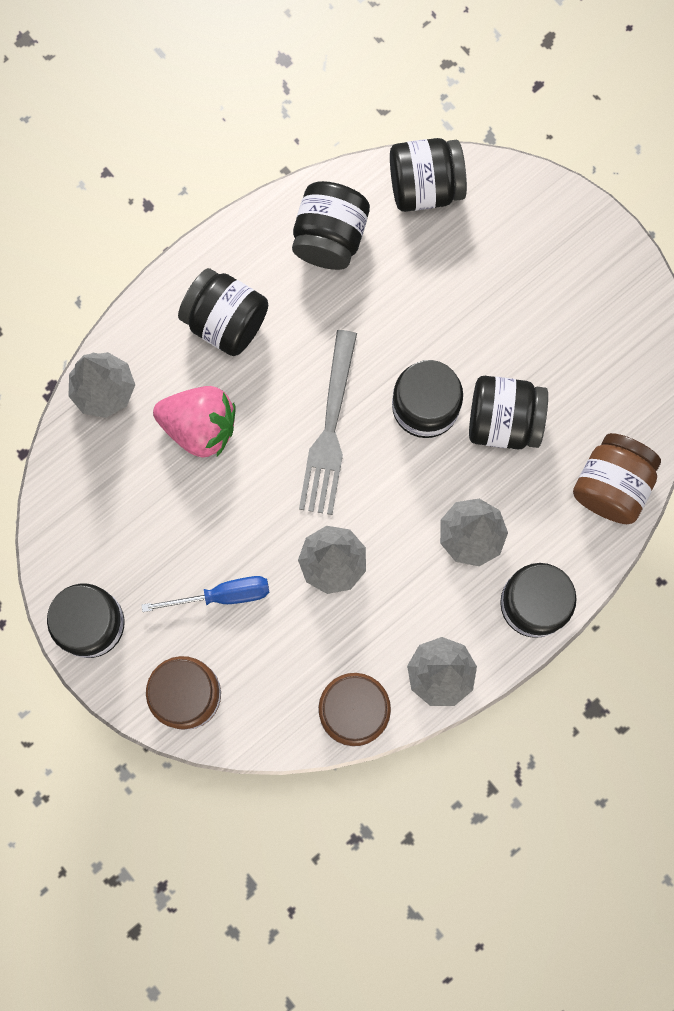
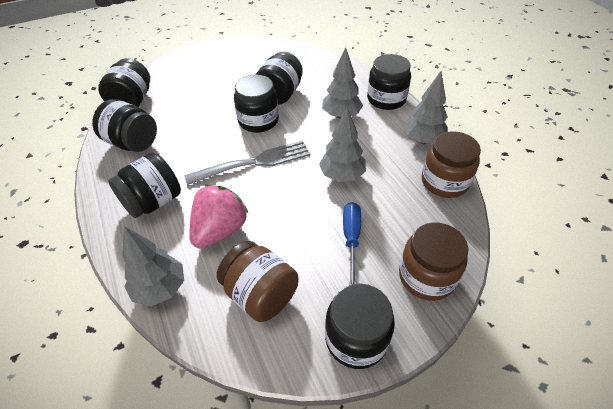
camera: 75 degrees left, 30 degrees down
(329, 430) = (254, 163): grey fork -> grey fork turned 45 degrees counterclockwise
(611, 485) = (329, 66): brown jar -> brown jar (260, 294)

